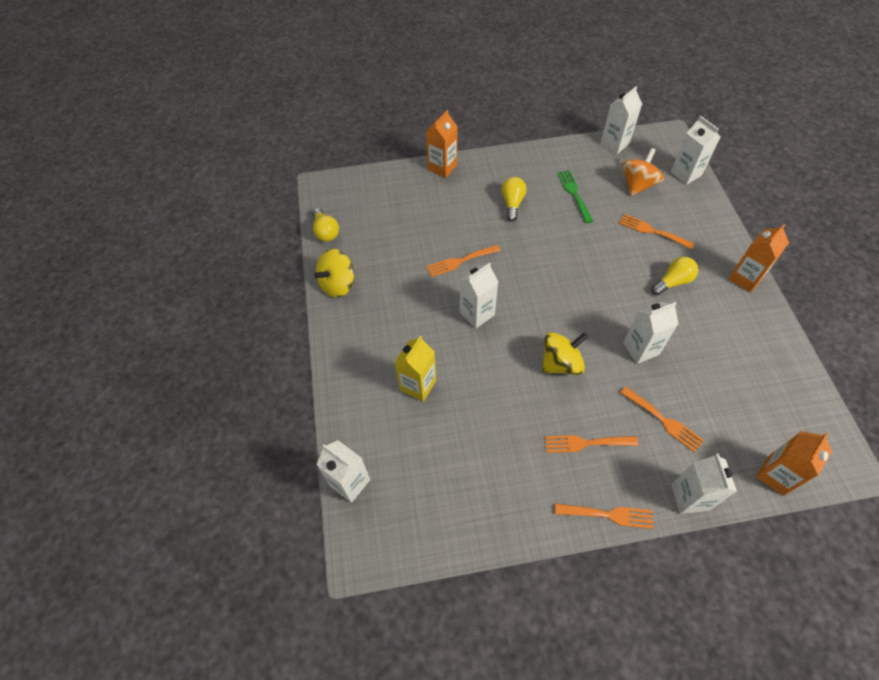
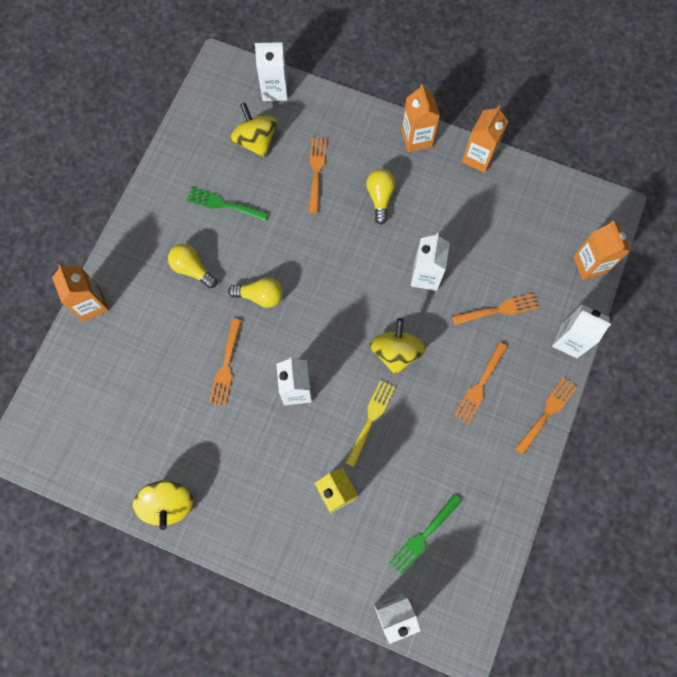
camera: 60 degrees left, 15 degrees up
(326, 232) = (88, 479): yellow light bulb -> yellow light bulb (260, 296)
(427, 470) = (423, 536): none -> green fork
(493, 376) = (370, 419): none -> yellow fork
(614, 144) = (191, 120): white carton -> none
(637, 185) = (256, 141): orange spinning top -> yellow spinning top
(652, 231) = (316, 171): orange fork -> orange fork turned 120 degrees clockwise
(777, 330) = (478, 157): none -> orange carton

